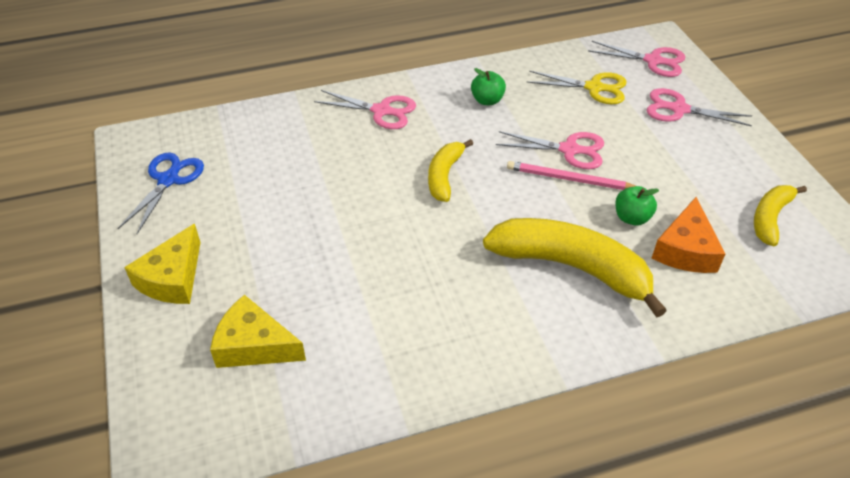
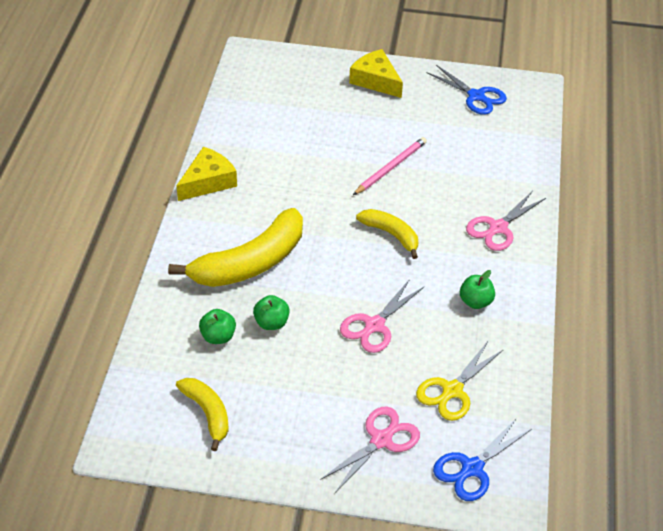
camera: 115 degrees right, 0 degrees up
(254, 345) = (296, 100): yellow cheese -> yellow cheese (208, 182)
(569, 179) = (339, 307): pink pencil -> pink pencil (391, 167)
(653, 61) = (472, 468): pink scissors -> blue scissors
(685, 249) = (218, 337): orange cheese -> green apple

